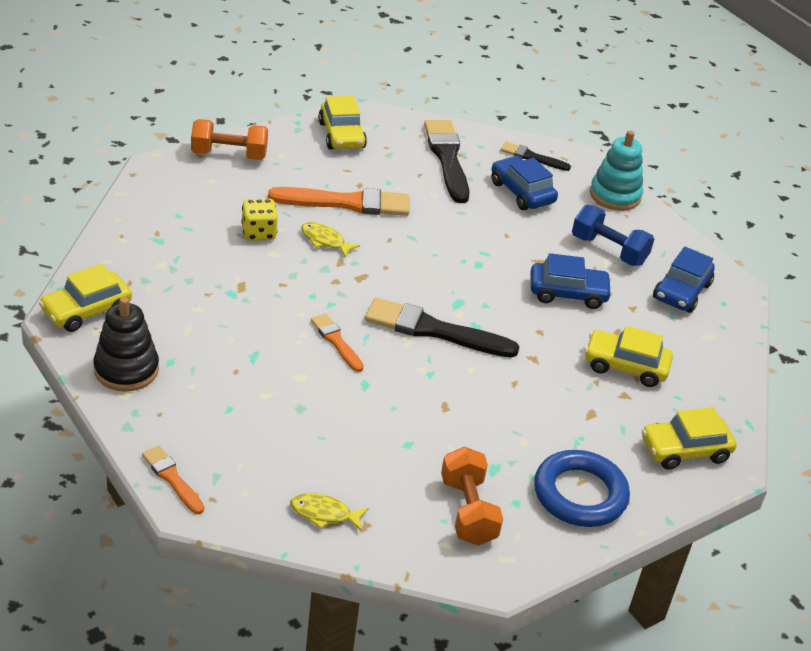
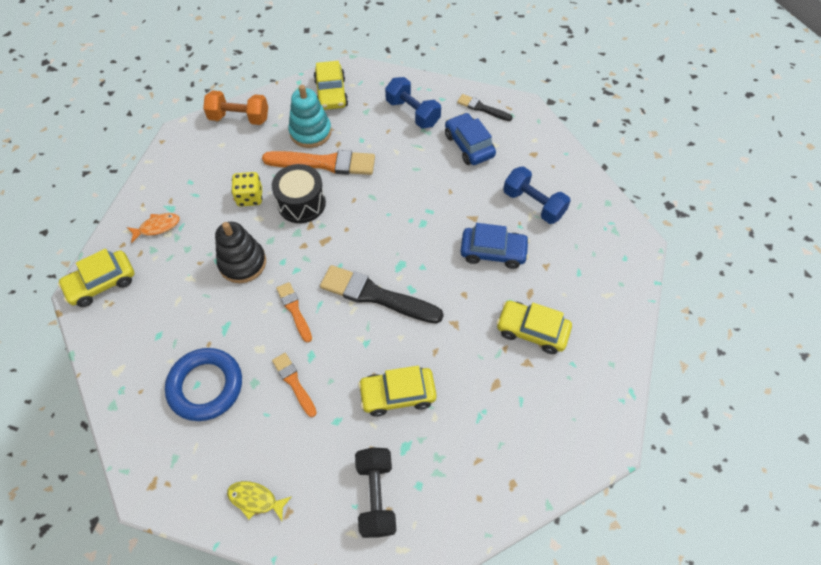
camera: 10 degrees right, 20 degrees up
(126, 370) = (122, 345): black stacking toy -> black stacking toy (242, 263)
(146, 258) = (157, 227): none -> orange fish
(172, 478) = (138, 462): orange brush -> orange brush (294, 382)
(325, 240) = (301, 203): yellow fish -> black drum
(447, 158) = (412, 113): black brush -> blue dumbbell
(468, 511) = (376, 496): orange dumbbell -> black dumbbell
(580, 494) = (474, 476): blue ring -> blue ring (206, 386)
(615, 195) = (546, 145): turquoise stacking toy -> turquoise stacking toy (310, 132)
(681, 291) = (590, 247): blue car -> none
(685, 450) = (572, 424): yellow car -> yellow car (397, 394)

